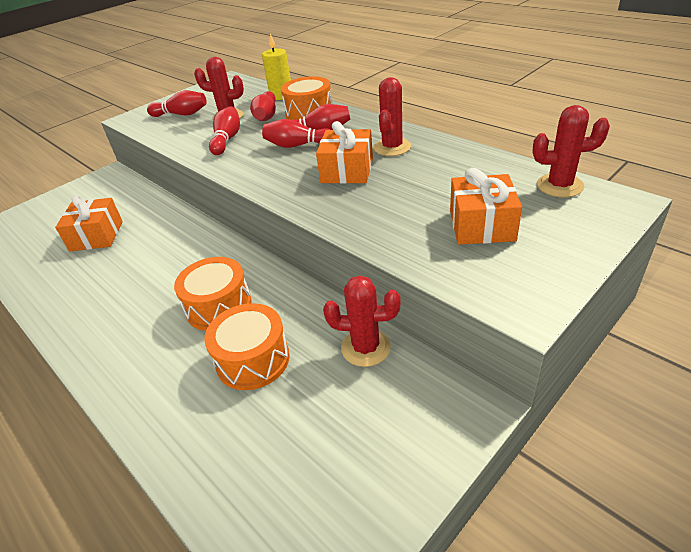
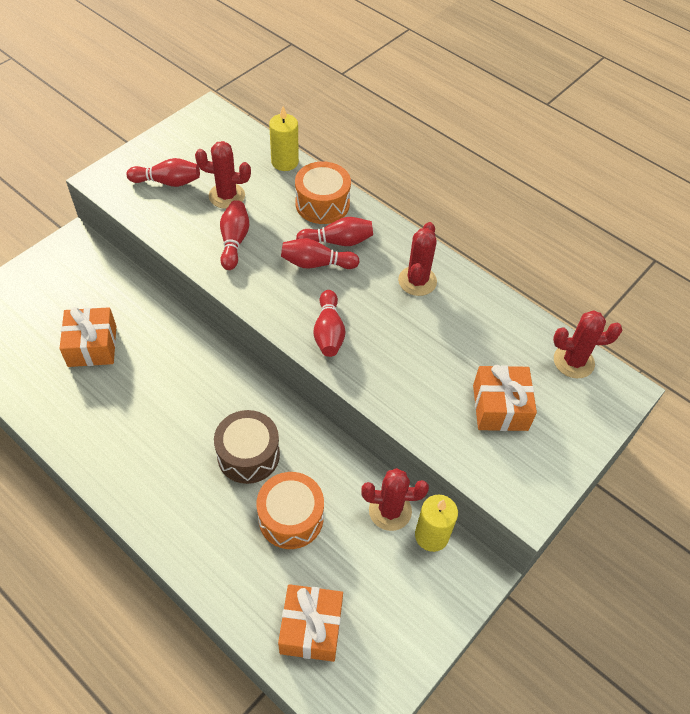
camera: 10 degrees left, 15 degrees up
(219, 306) = (248, 455): orange drum -> brown drum
(266, 116) = (272, 201): red bowling pin -> red bowling pin (328, 332)
(347, 170) = (373, 313): orange gift -> orange gift (311, 628)
(414, 369) = (431, 535): none -> yellow candle

